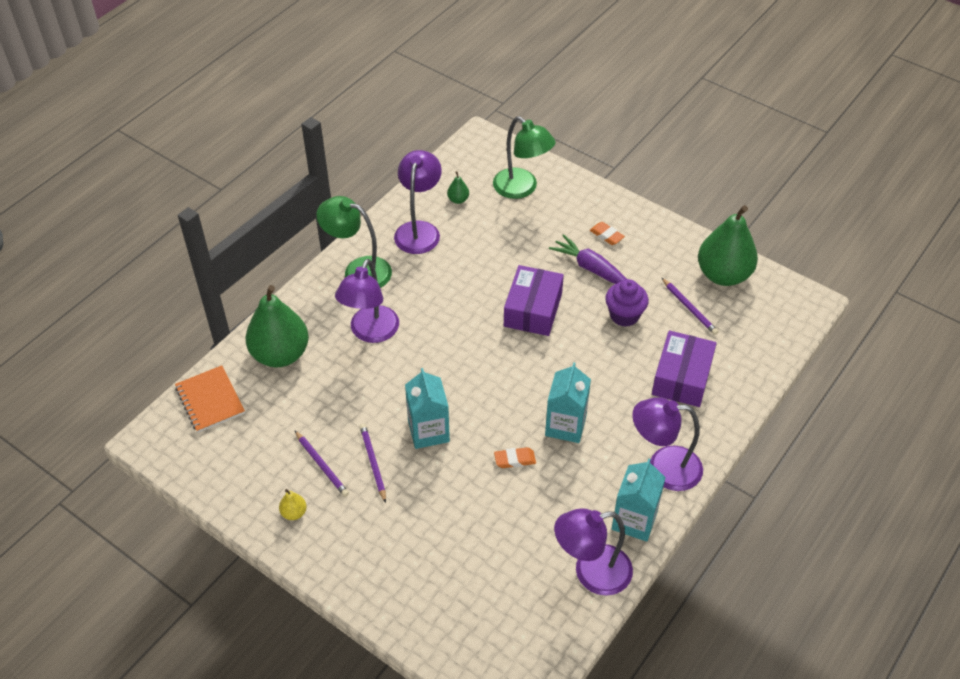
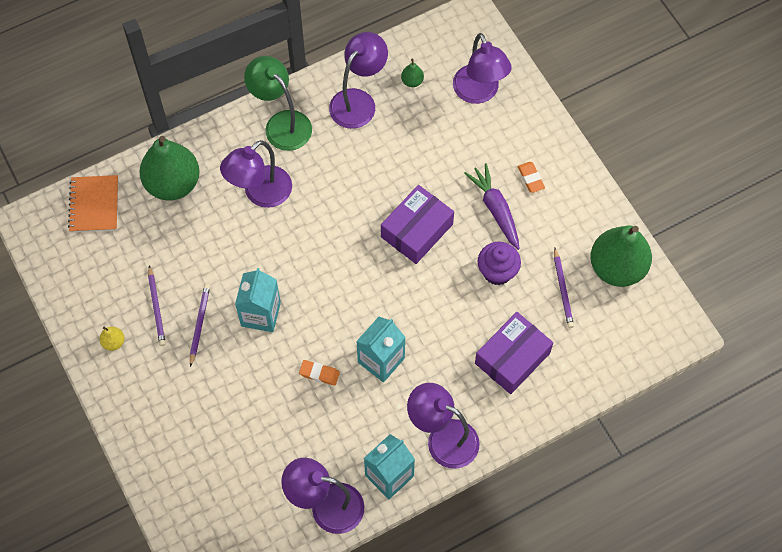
camera: 25 degrees right, 15 degrees up
(522, 189) = (479, 93): green lamp -> purple lamp

